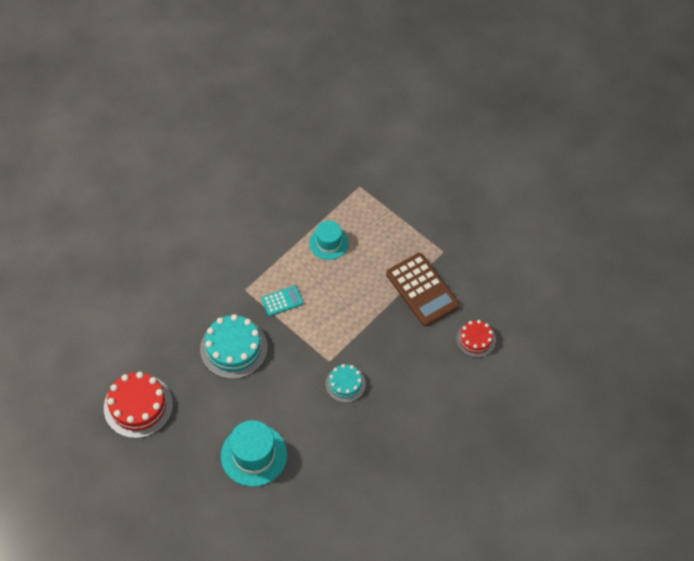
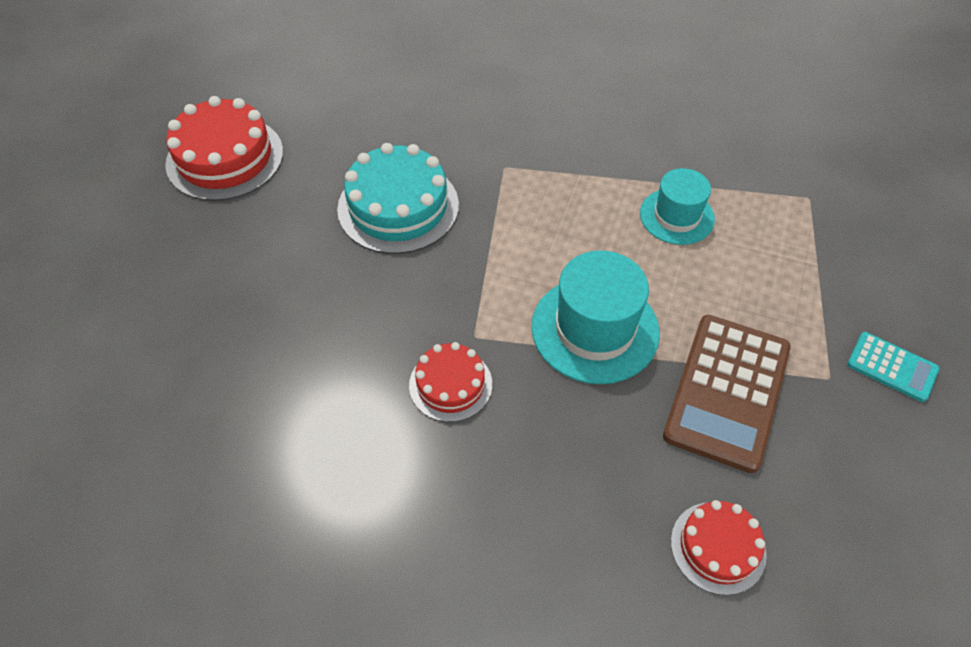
camera: 55 degrees right, 5 degrees down
(254, 455) = (228, 334): turquoise hat -> turquoise hat (595, 329)
(282, 301) = (525, 218): turquoise calculator -> turquoise calculator (892, 367)
(345, 384) = (450, 384): turquoise cake -> red cake

